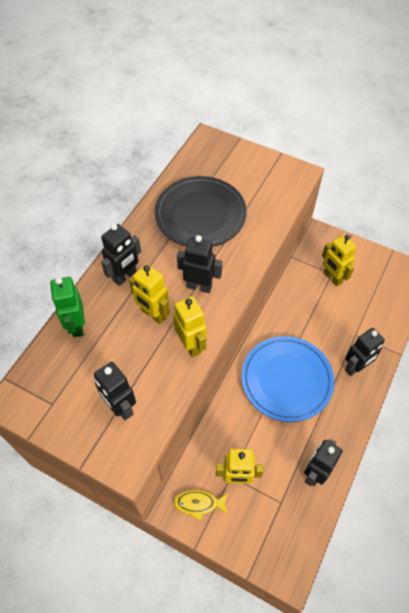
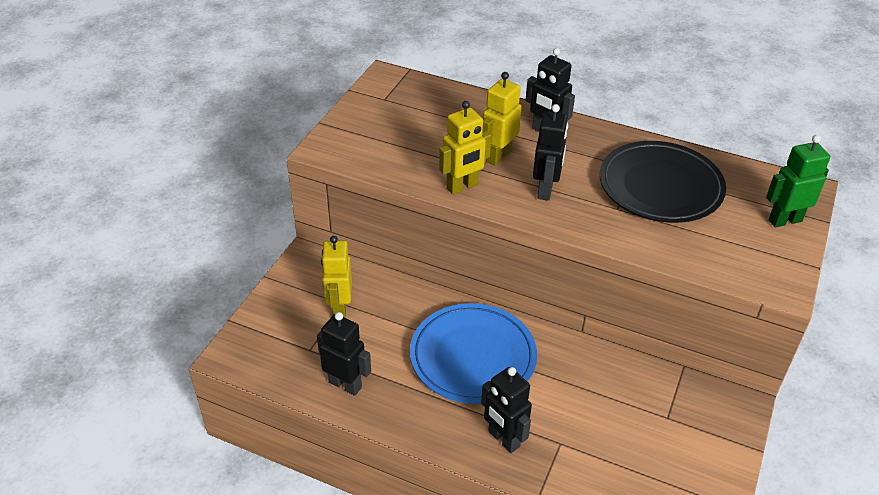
camera: 85 degrees right, 15 degrees down
(76, 326) = (474, 104): green robot -> green robot (784, 220)
(120, 407) = (382, 141): black robot -> none
(199, 503) = (311, 277): yellow fish -> none
(332, 278) = (659, 417): yellow robot -> none

